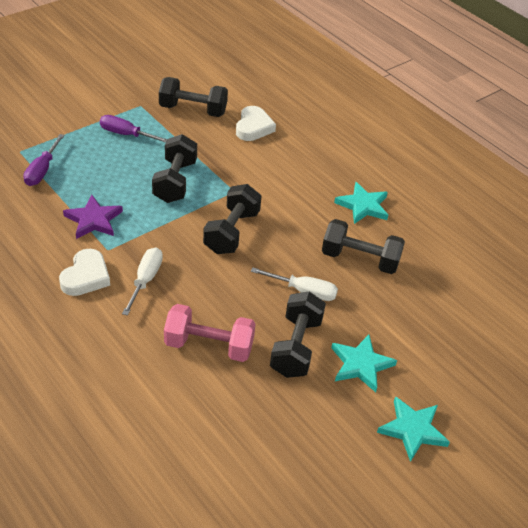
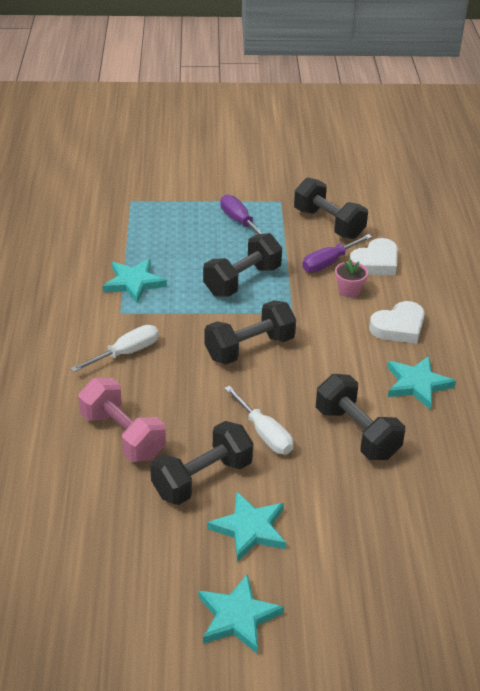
camera: 40 degrees right, 5 degrees down
(42, 170) = (133, 224): purple screwdriver -> purple screwdriver (329, 262)
(86, 277) = (79, 326): white heart -> white heart (399, 327)
(93, 220) = (134, 283): purple star -> turquoise star
(256, 156) = (349, 290): none -> pink flower pot

